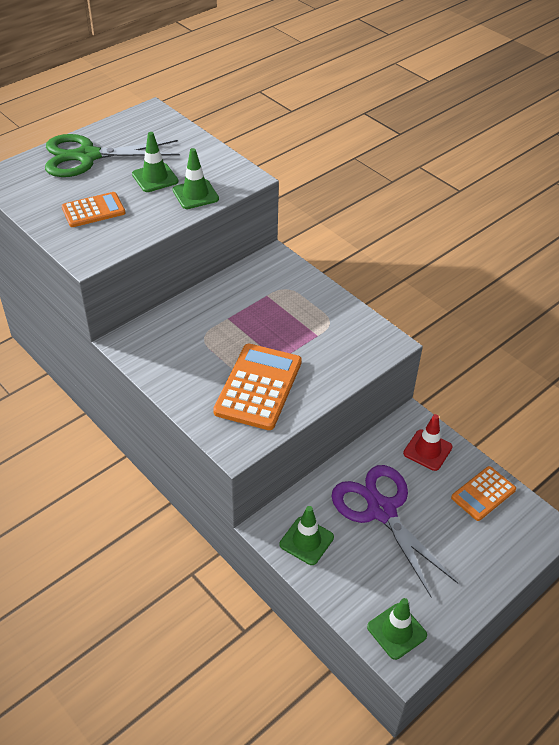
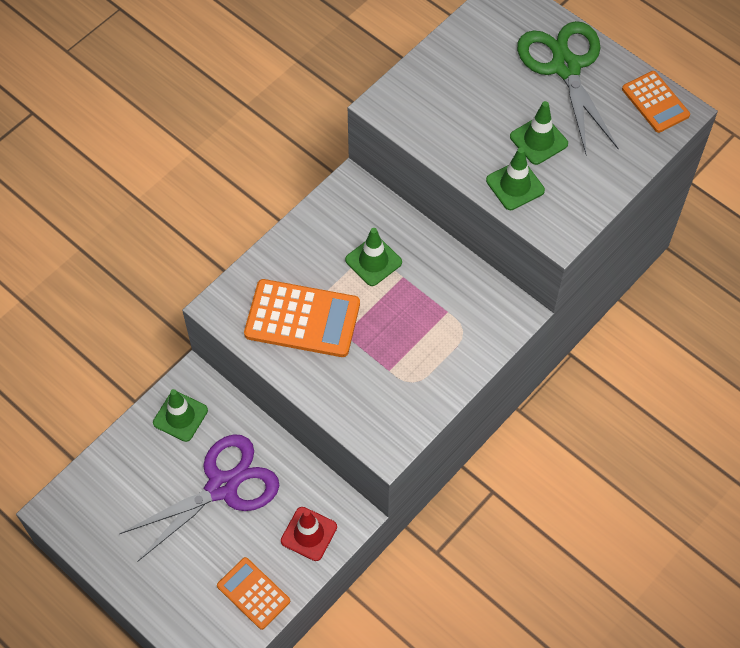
camera: 85 degrees right, 15 degrees up
(93, 210) = (465, 94): orange calculator -> orange calculator (655, 102)
(396, 631) = (84, 504): green traffic cone -> green traffic cone (373, 261)

